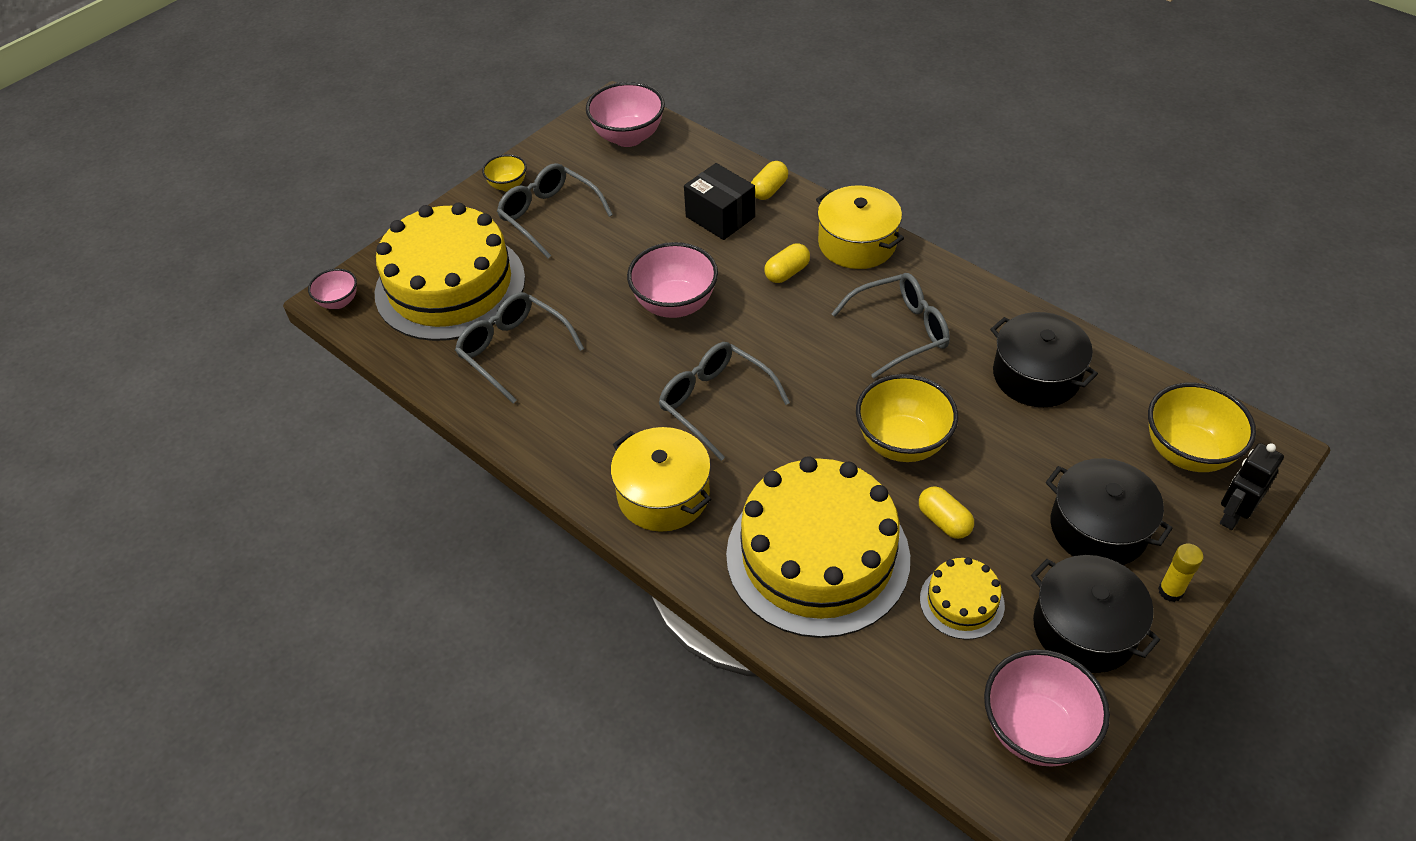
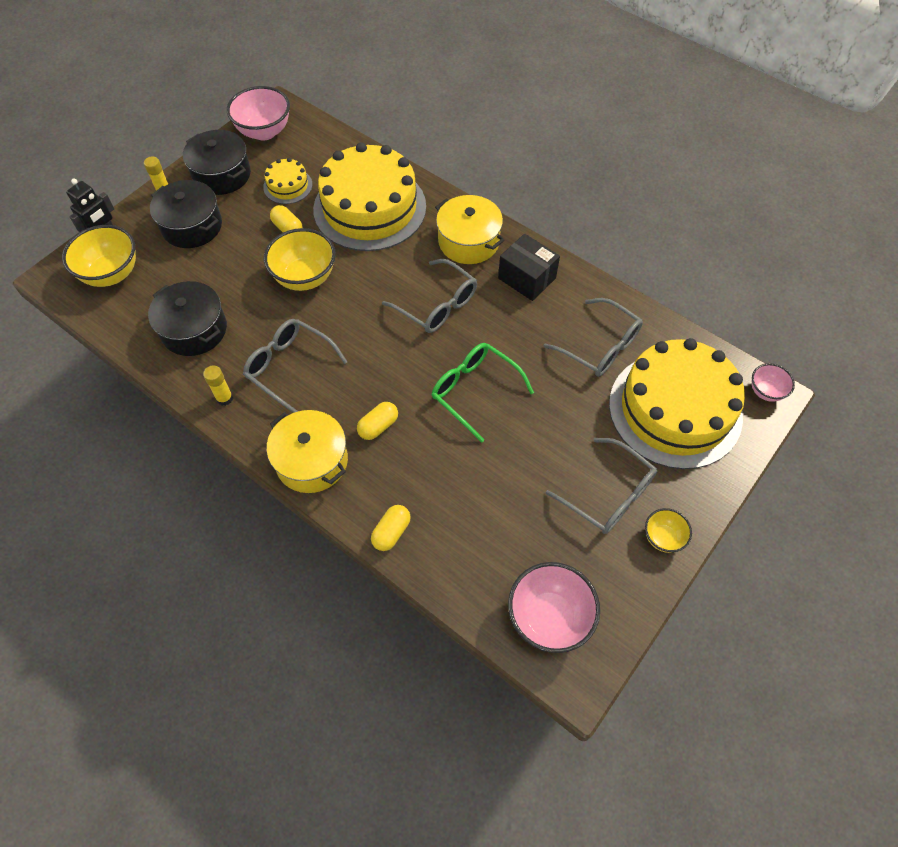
camera: 175 degrees right, 10 degrees up
(675, 304) = (475, 391): pink bowl -> green glasses
(720, 217) = (440, 494): black box -> black box (526, 278)
(899, 331) = (290, 367): grey glasses -> grey glasses turned 60 degrees clockwise
(970, 300) = (224, 398): none -> yellow glue stick

